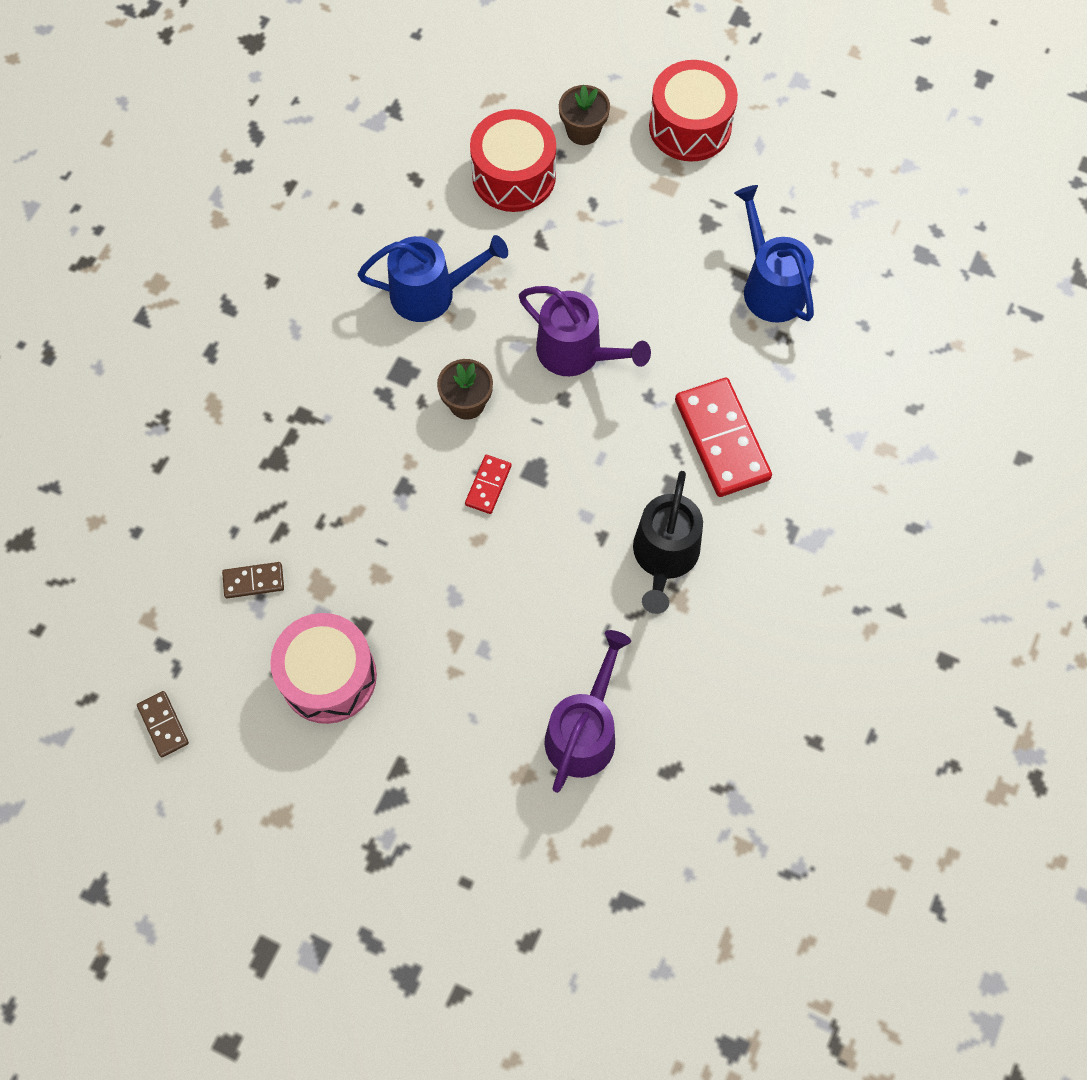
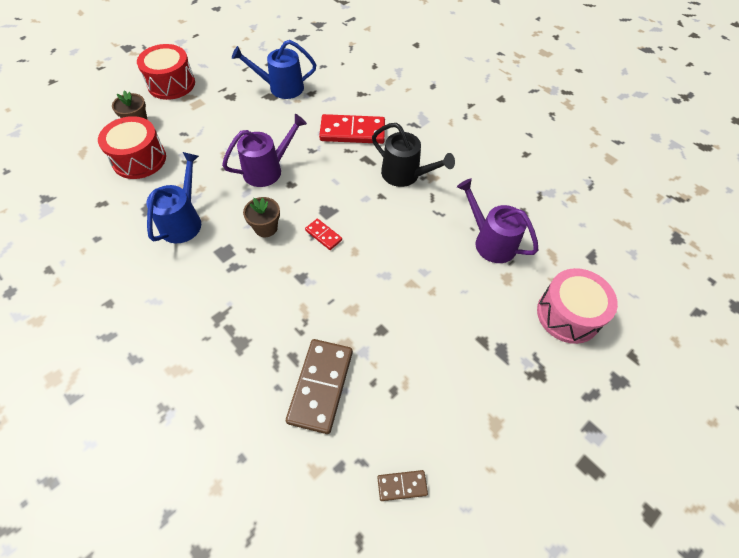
camera: 70 degrees left, 10 degrees down
(253, 581) = (321, 386): brown domino -> brown domino, size x2.05
(328, 676) = (408, 361): pink drum -> pink drum (568, 314)

